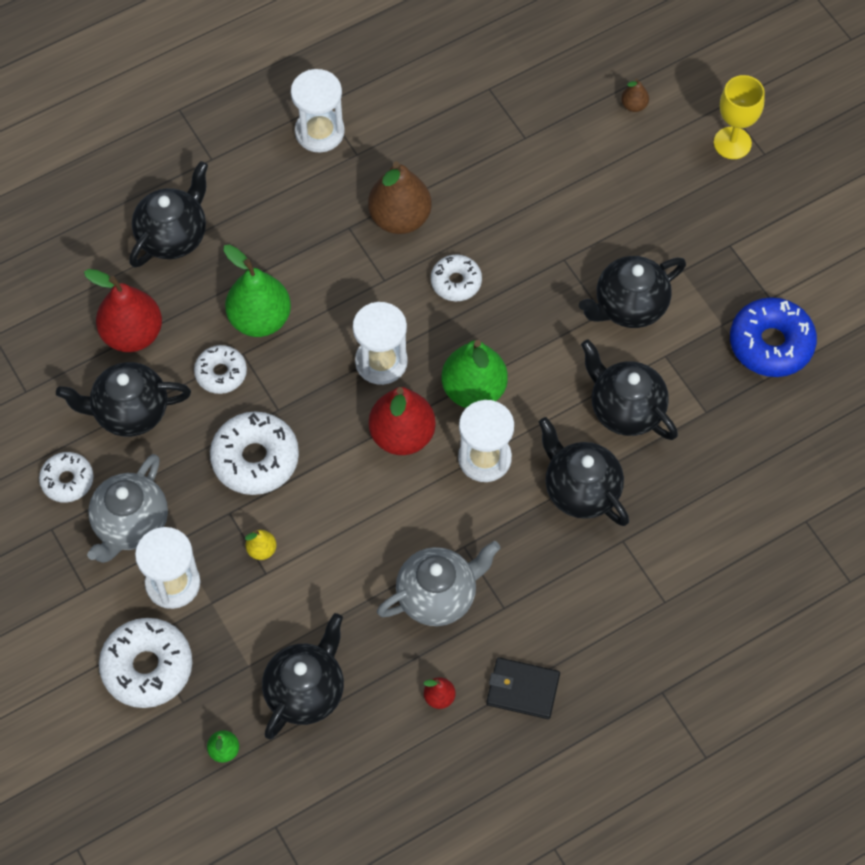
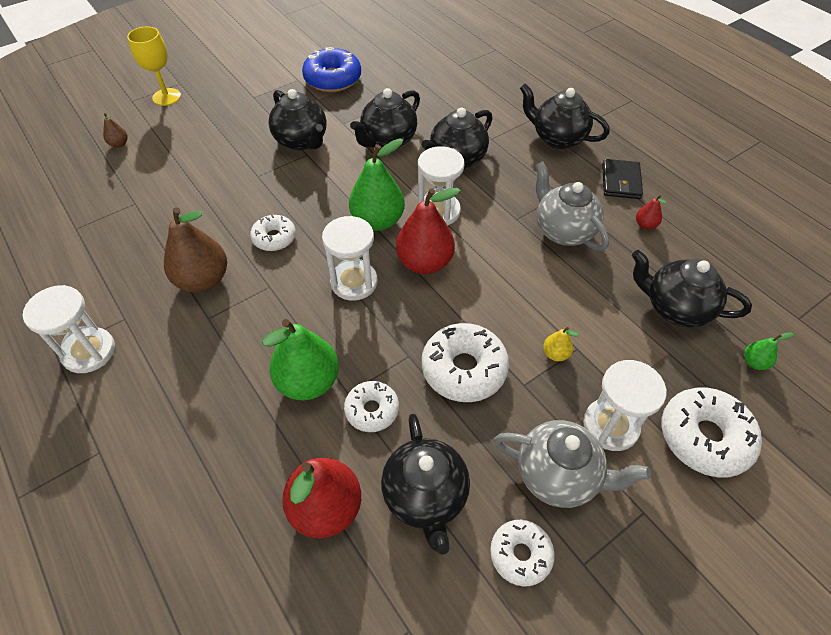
camera: 95 degrees left, 10 degrees down
(173, 236) = (198, 480): black teapot -> black teapot (557, 138)

